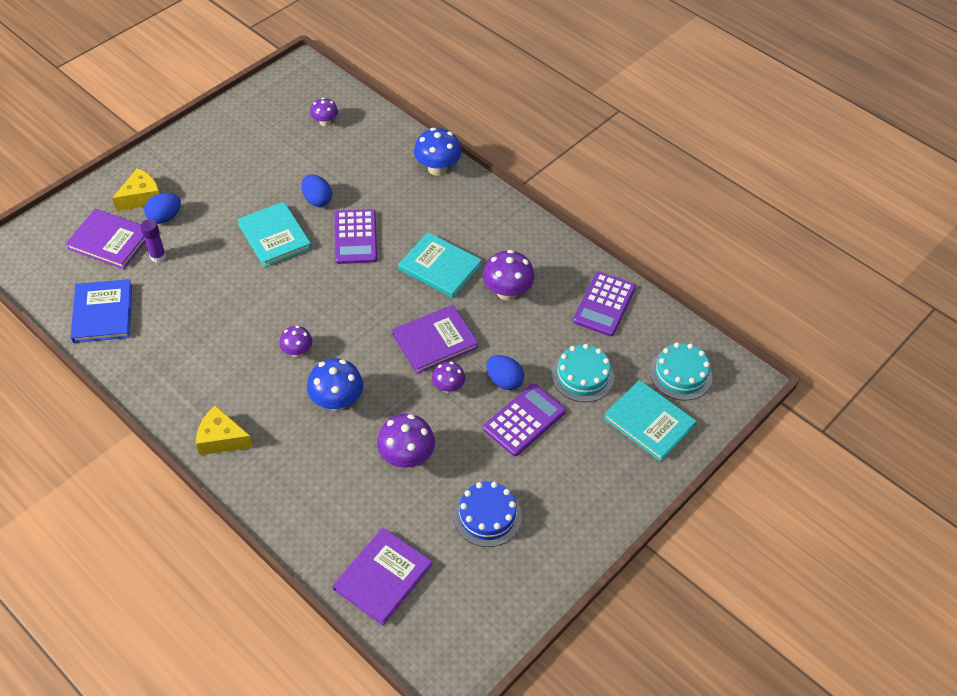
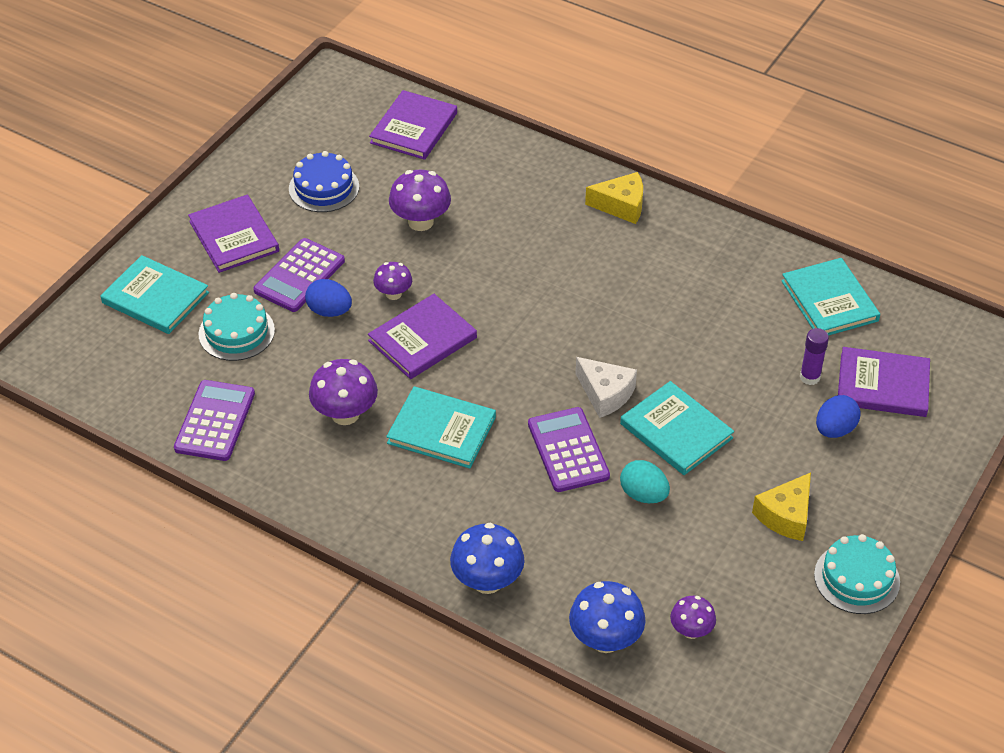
camera: 170 degrees right, 5 degrees down
(103, 313) = (829, 301): blue book -> turquoise book
(141, 197) = (885, 451): yellow cheese -> yellow cheese (786, 516)
(297, 351) = (581, 300): purple mushroom -> none
(312, 272) = (605, 394): none -> white cheese
(317, 200) = (643, 495): blue egg -> turquoise egg
(337, 401) = (514, 259): blue mushroom -> blue mushroom (605, 639)
(577, 474) = (234, 236): none -> purple book
(680, 374) = (116, 354): turquoise cake -> turquoise cake (856, 578)

